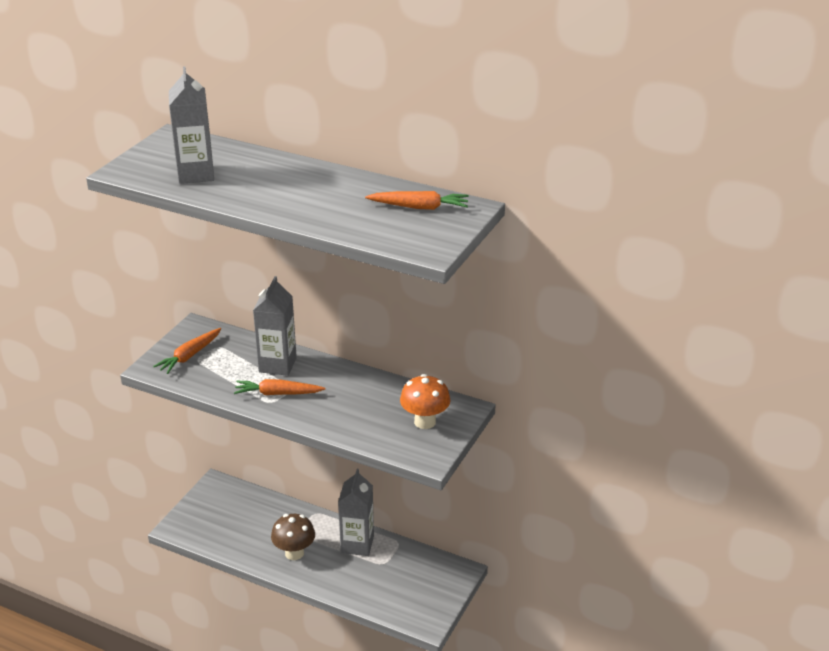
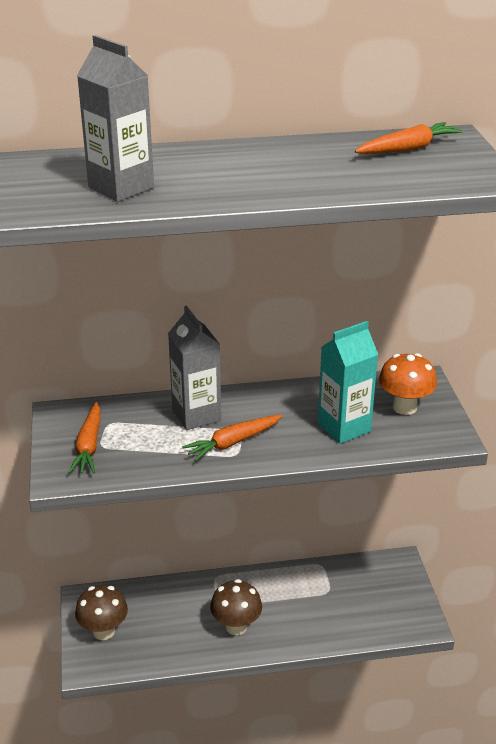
camera: 35 degrees left, 0 degrees up
(207, 511) = (103, 631): none -> brown mushroom
(357, 544) = (286, 586): grey carton -> none
(363, 417) = (344, 427): none -> turquoise carton

